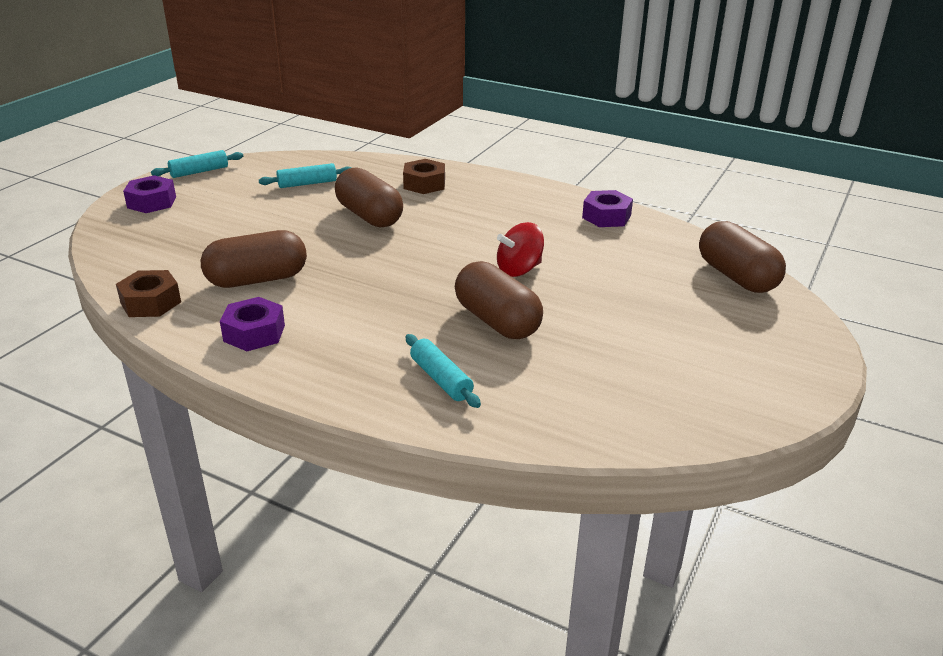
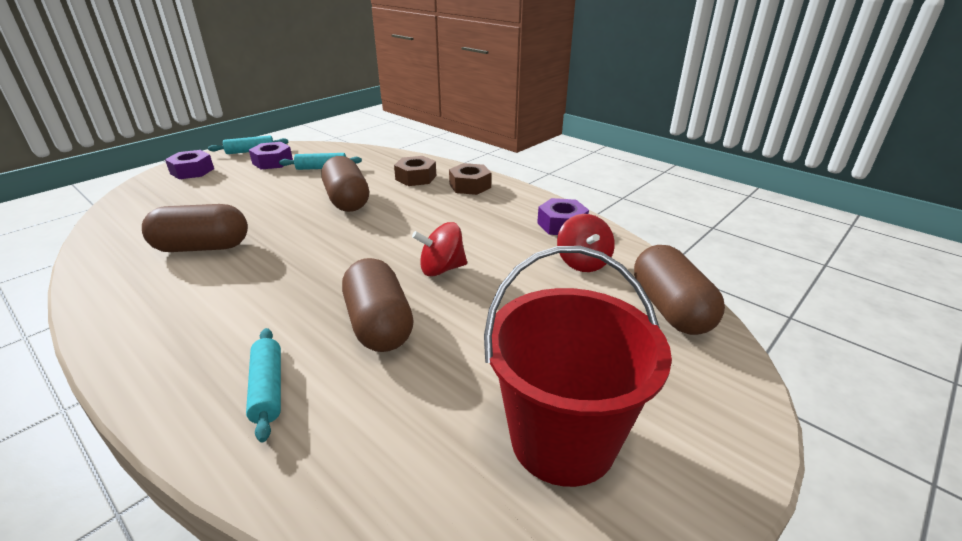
camera: 15 degrees right, 0 degrees up
(150, 302) = (97, 257): brown nut -> brown nut (470, 186)
(254, 333) = (147, 301): purple nut -> purple nut (272, 162)
(645, 248) = (583, 262): none -> red spinning top
(697, 374) = (563, 439): none -> red bucket

